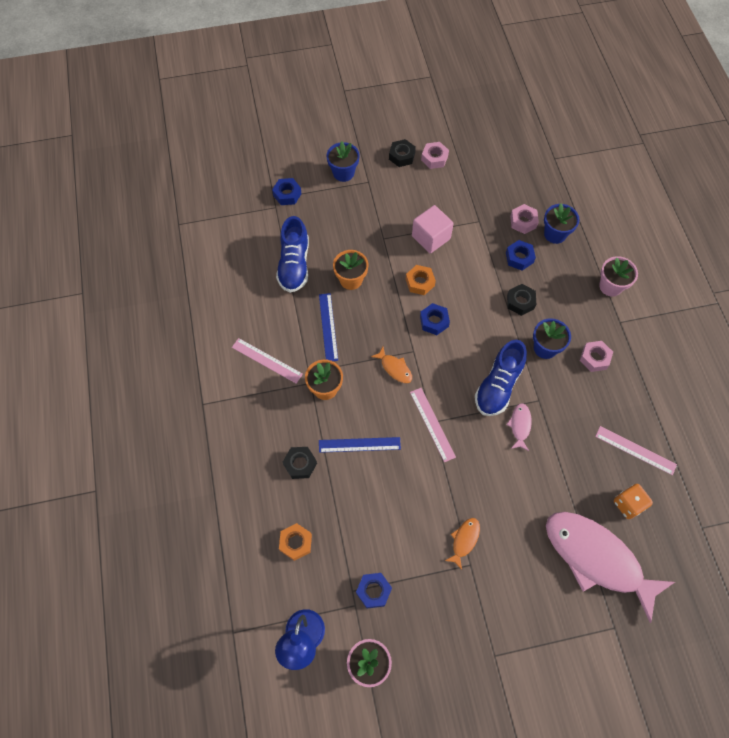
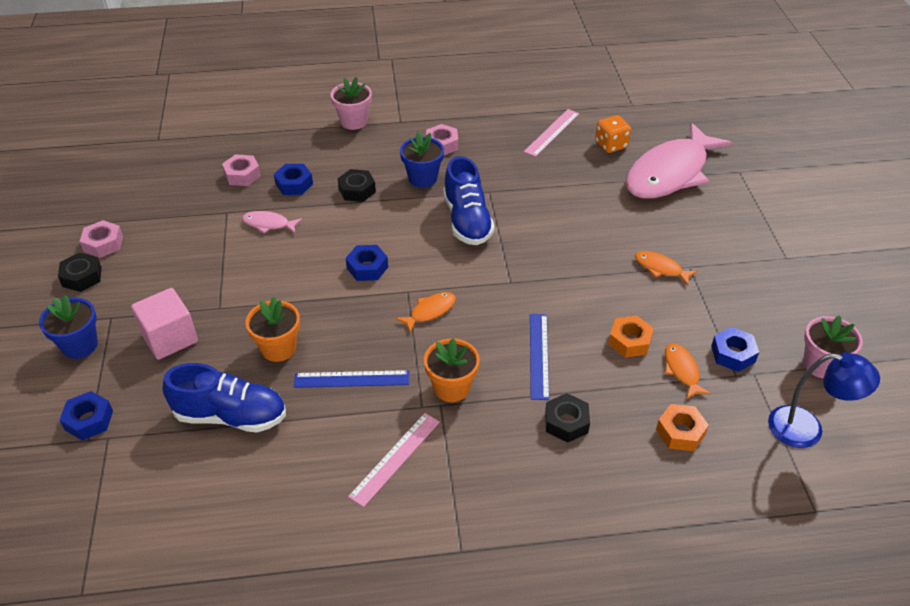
camera: 85 degrees left, 20 degrees down
(353, 549) = (682, 370): none -> orange fish
(420, 282) = (304, 276): orange nut -> orange nut (629, 341)
(431, 237) = (235, 259): pink cube -> pink cube (170, 338)
(432, 424) = (513, 282): pink ruler -> none
(498, 386) = (467, 220): blue shoe -> blue shoe turned 45 degrees clockwise
(520, 425) = (519, 209): pink fish -> pink fish (268, 224)
(555, 234) = (270, 152): blue flower pot -> none

